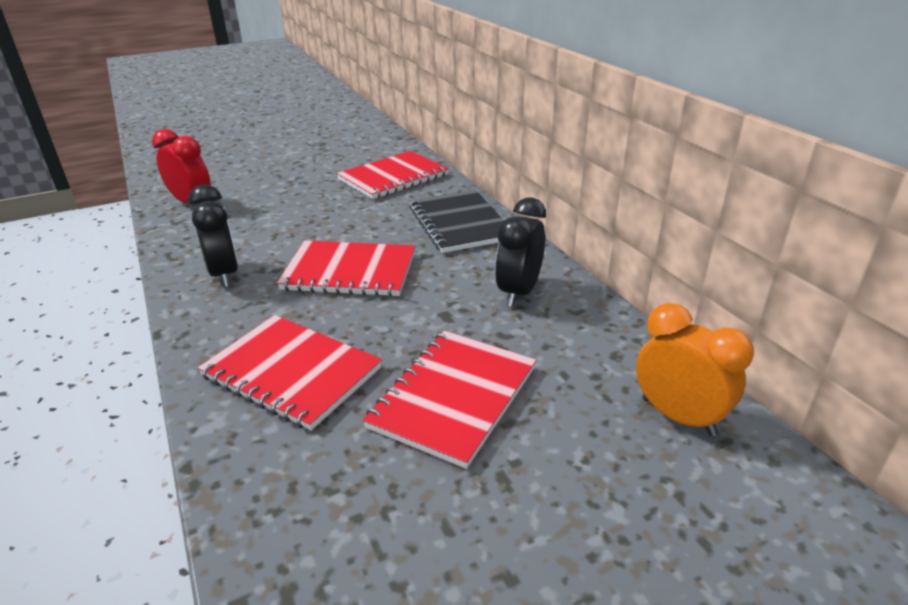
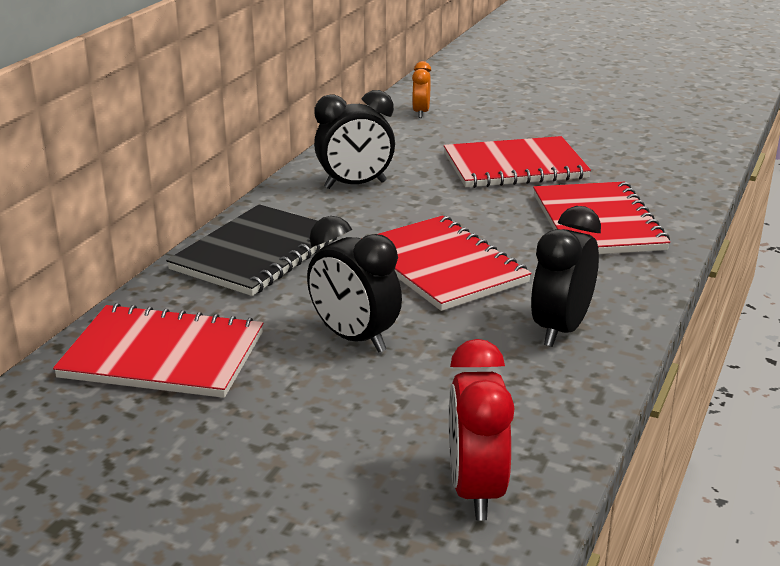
camera: 130 degrees left, 5 degrees down
(328, 218) = (354, 338): none -> black clock
(678, 417) = (421, 113): orange clock -> orange clock, size x0.59

